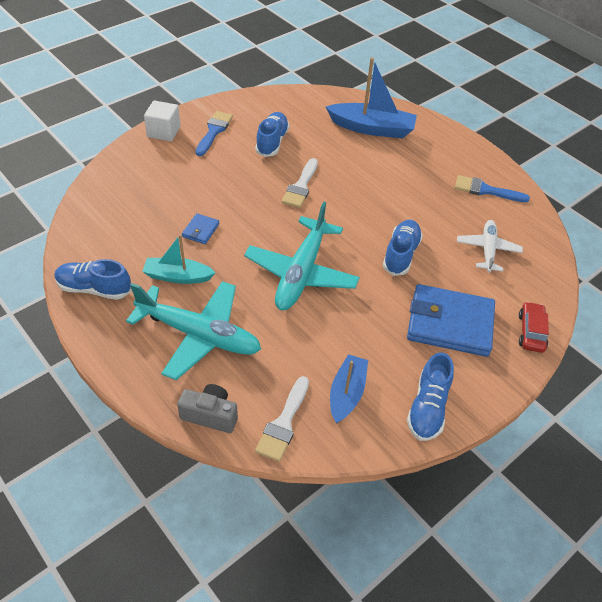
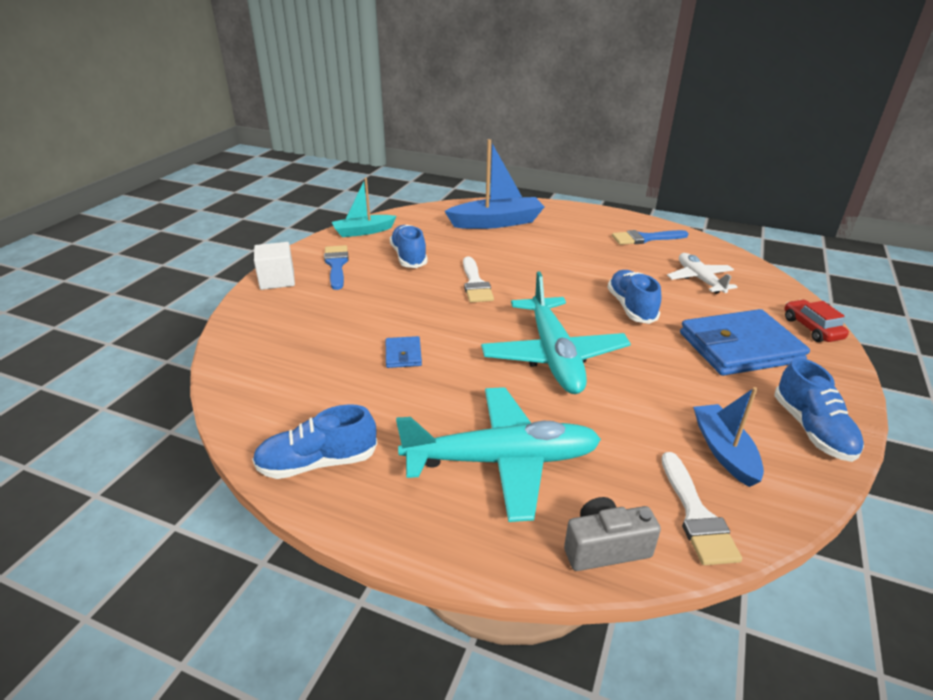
camera: 25 degrees left, 15 degrees down
(178, 276) = (417, 409): turquoise boat -> turquoise boat (363, 231)

